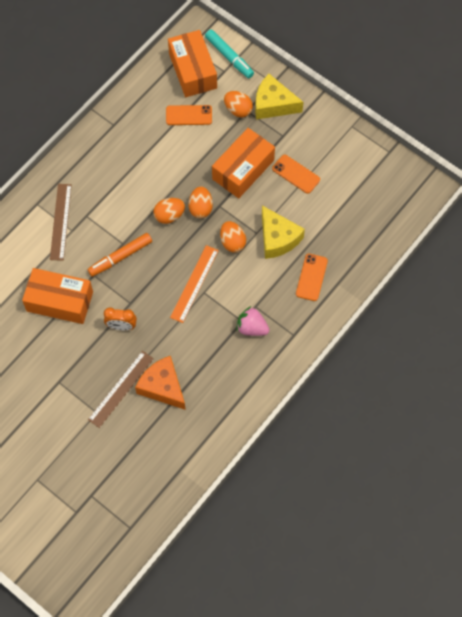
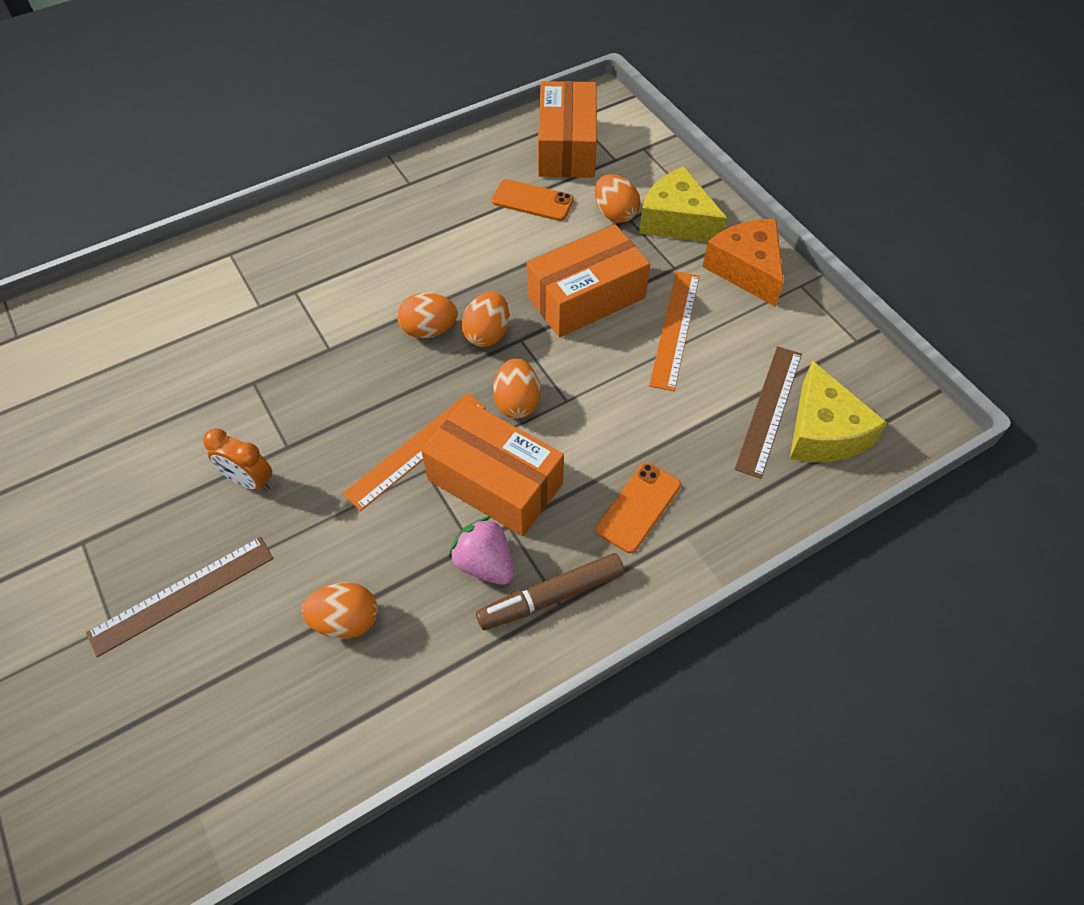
camera: 20 degrees right, 10 degrees down
(60, 301) = (172, 406): orange box -> orange box (495, 482)
(61, 221) = (250, 288): brown ruler -> brown ruler (769, 410)
(120, 257) = (313, 368): orange marker -> none
(162, 387) = (260, 618): orange cheese -> orange cheese (746, 269)
(201, 374) = (346, 621): none -> orange egg
(229, 57) = (632, 144): turquoise marker -> none
(278, 238) = (601, 421): yellow cheese -> yellow cheese (823, 432)
(288, 333) = (551, 597): none -> brown marker
(296, 174) = (675, 329): orange phone -> orange ruler

